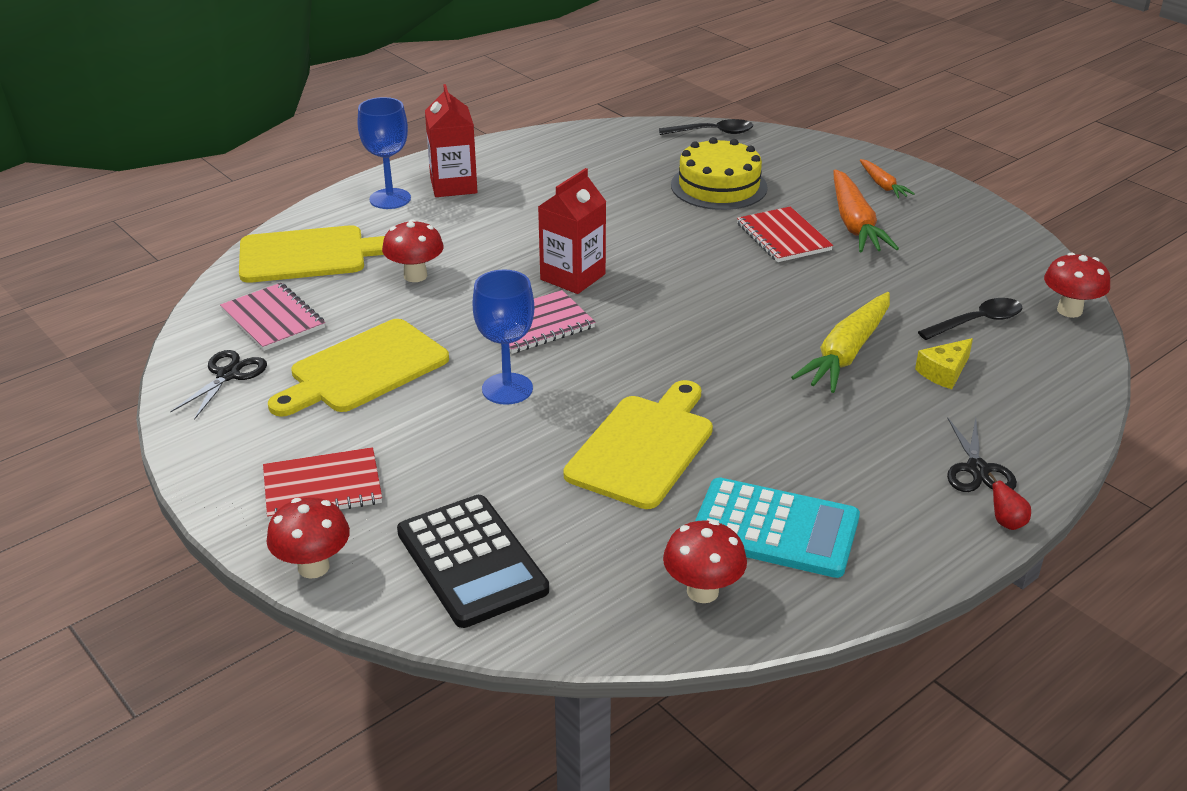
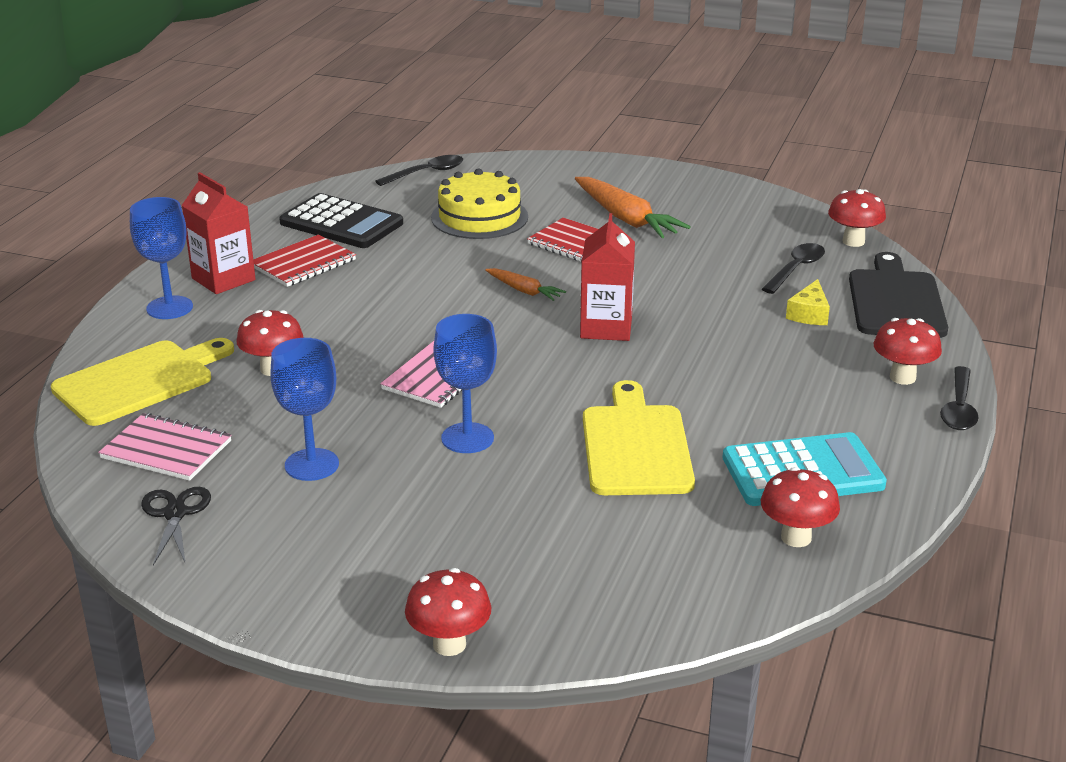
camera: 30 degrees left, 5 degrees down
(322, 487) = (383, 576): red notebook -> red notebook (303, 263)
(364, 369) = (311, 465): yellow cutting board -> blue goblet
(471, 561) = (586, 586): black calculator -> black calculator (341, 223)
(573, 277) = (427, 327): red carton -> red carton (606, 327)
(846, 353) = (722, 322): yellow carrot -> none
(882, 185) = (618, 182): orange carrot -> orange carrot (524, 291)
(977, 469) = (902, 377): black scissors -> red mushroom
(1006, 522) = (959, 408): red pear -> black spoon
(1052, 387) = (895, 301): none -> black cutting board

